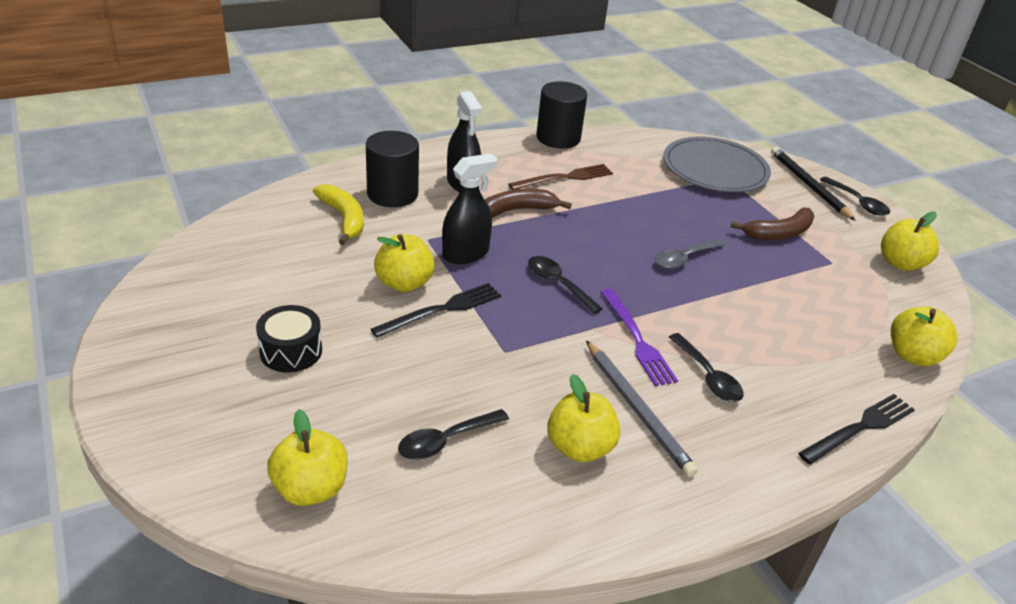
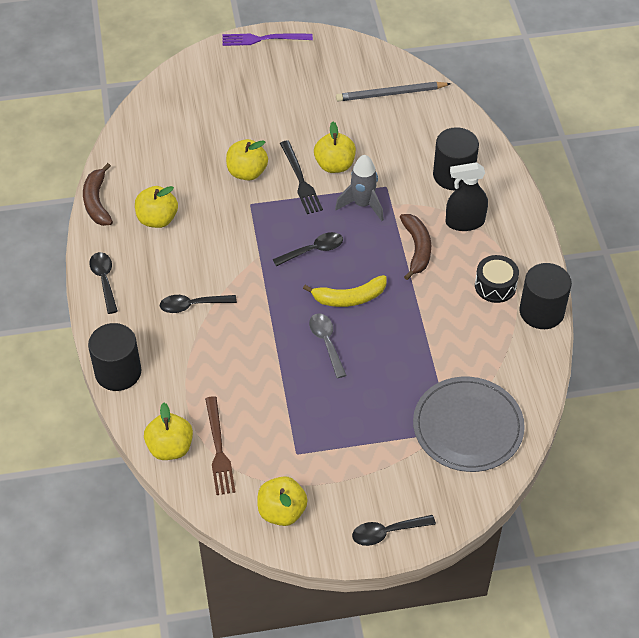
camera: 110 degrees right, 15 degrees up
(291, 351) = (280, 105): black drum -> black drum (495, 286)
(311, 488) = (171, 105): yellow apple -> yellow apple (247, 172)
(344, 218) = (422, 143): yellow banana -> yellow banana (349, 298)
(445, 441) = (184, 161): black spoon -> black spoon (104, 280)
(465, 254) = (362, 204): black spray bottle -> grey rocket
(564, 178) = (465, 296): brown fork -> brown fork (218, 449)
(637, 339) = (240, 278): purple fork -> purple fork (263, 39)
(637, 409) = (176, 256): grey pencil -> grey pencil (391, 94)
(779, 233) = (348, 432): brown banana -> brown banana (97, 202)
(808, 185) = (426, 501): black pencil -> none
(860, 428) = (118, 372): black fork -> black cylinder

